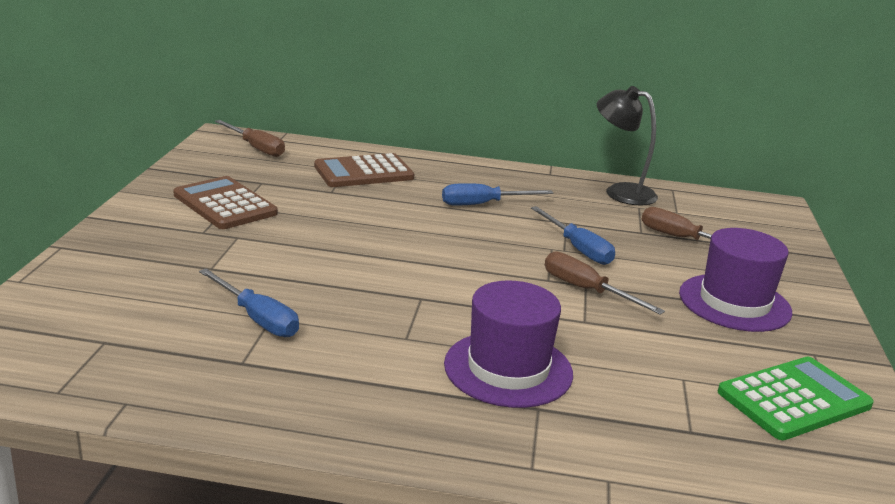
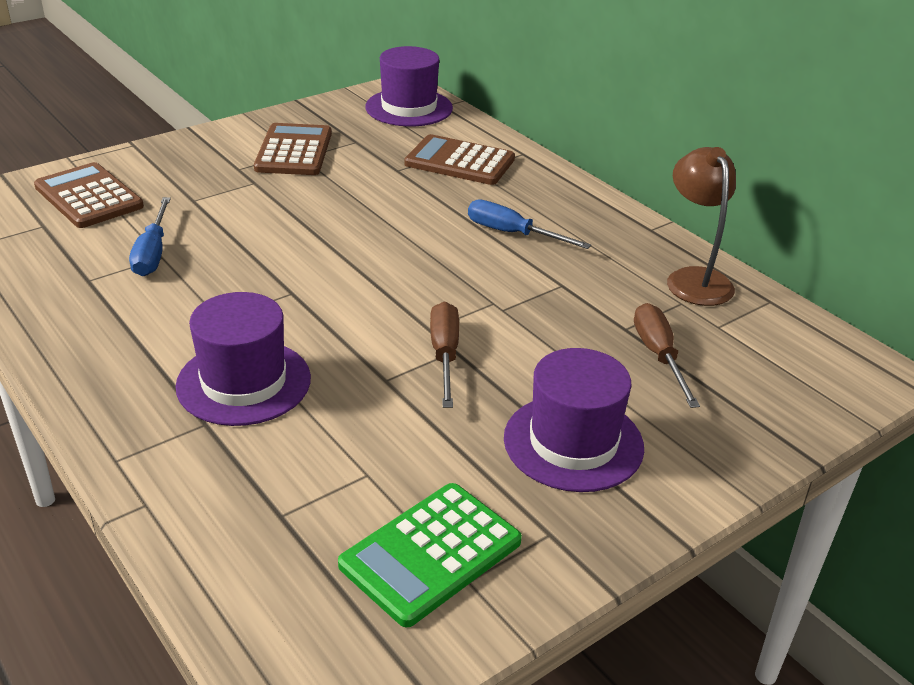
camera: 45 degrees right, 10 degrees up
(103, 302) = (88, 197): none -> brown calculator
(256, 148) = (409, 108): brown screwdriver -> purple hat
(578, 248) = (519, 314): blue screwdriver -> none
(620, 192) = (694, 279): black lamp -> brown lamp
(793, 399) = (431, 554): green calculator -> green calculator turned 120 degrees clockwise

